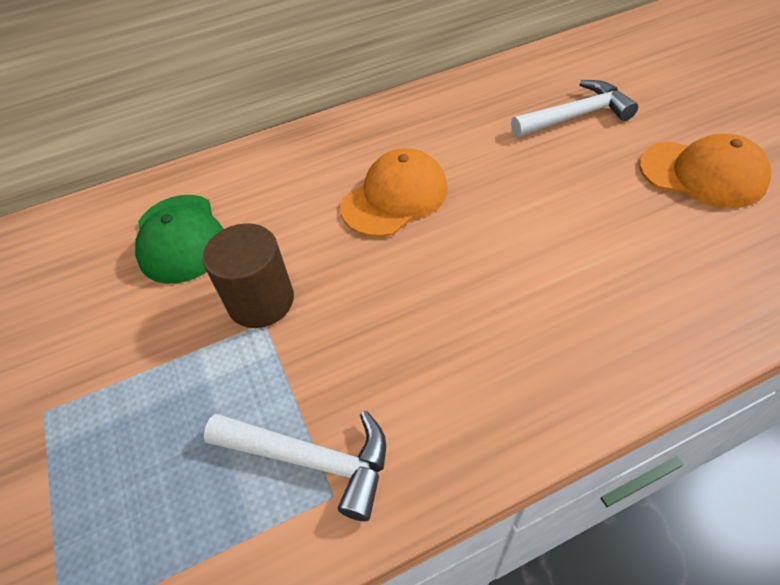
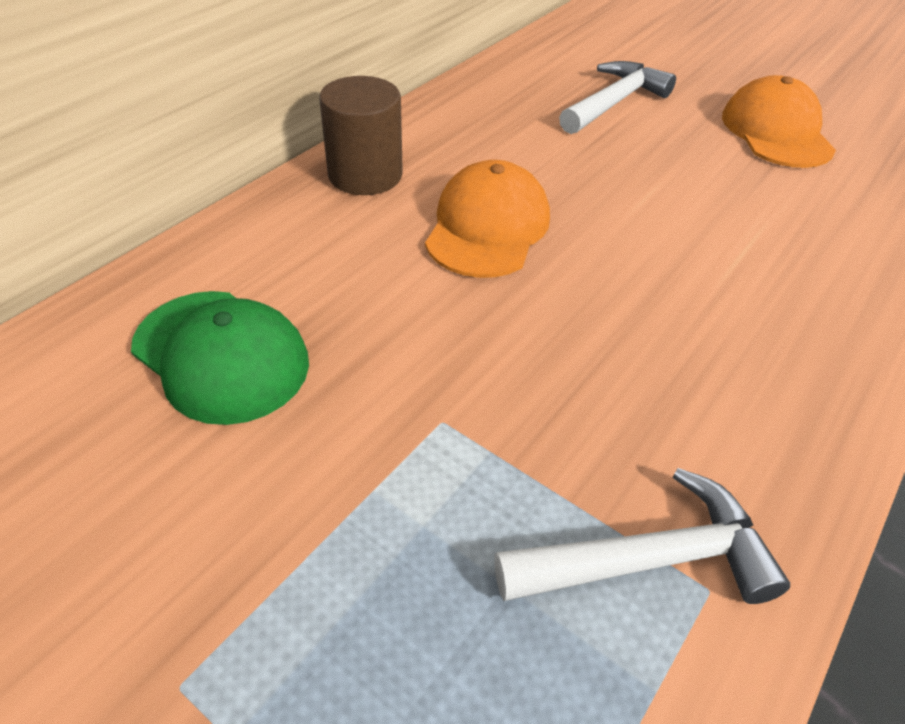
camera: 35 degrees left, 5 degrees down
(261, 301) = (415, 396): brown cylinder -> brown cylinder (365, 175)
(702, 174) = (776, 132): orange cap -> orange cap turned 90 degrees counterclockwise

